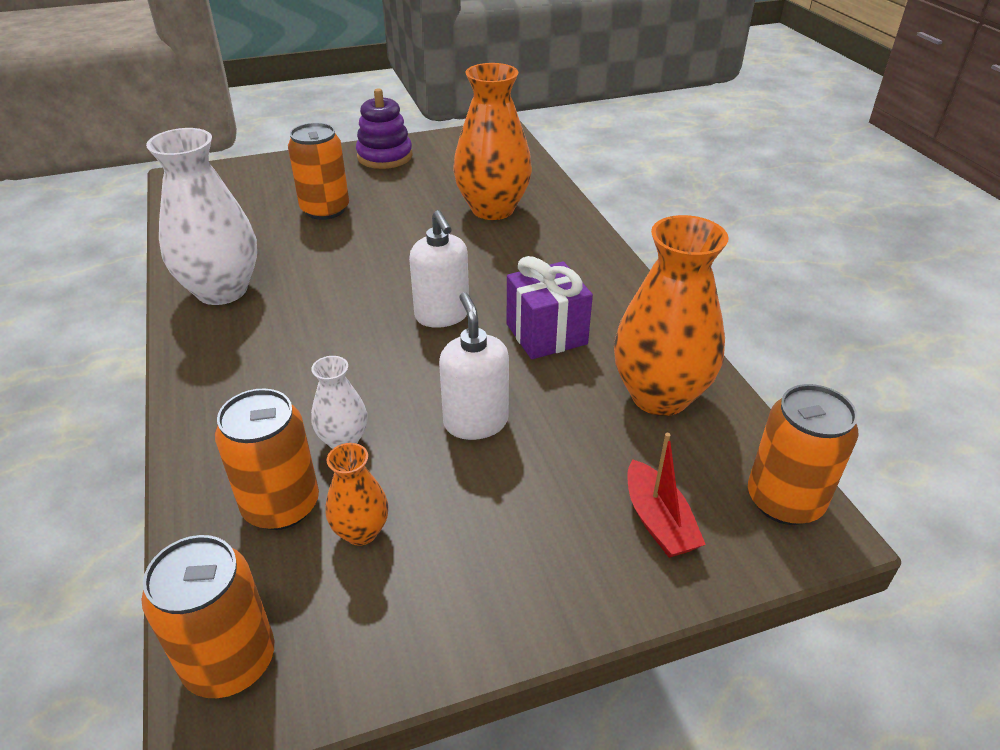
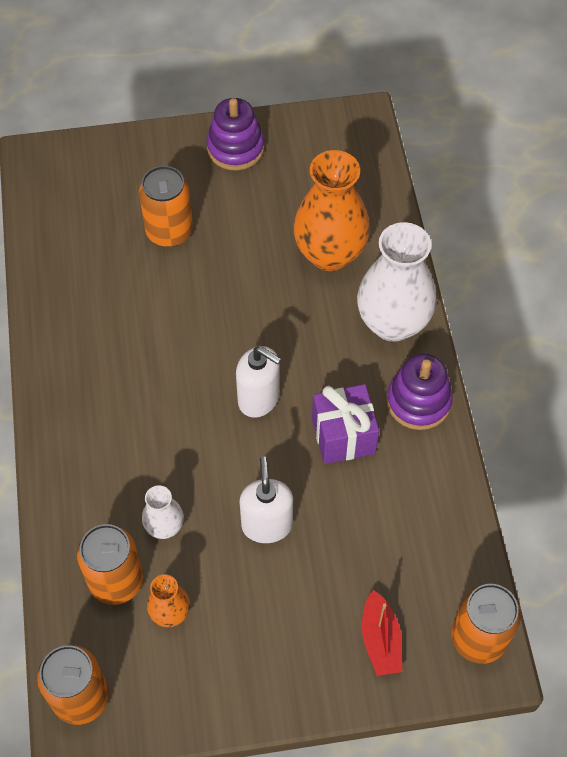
camera: 10 degrees right, 20 degrees up
(222, 290) = (73, 337): white vase -> white vase (393, 323)
(442, 315) = (259, 399): white soap dispenser -> white soap dispenser turned 45 degrees counterclockwise
(620, 299) = (418, 401): none -> purple stacking toy
(659, 396) = (418, 521): orange vase -> none

